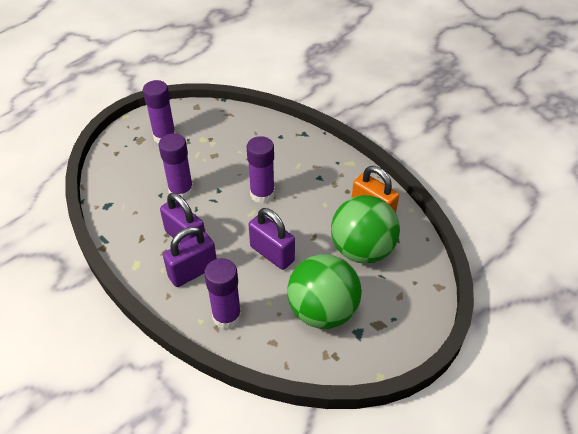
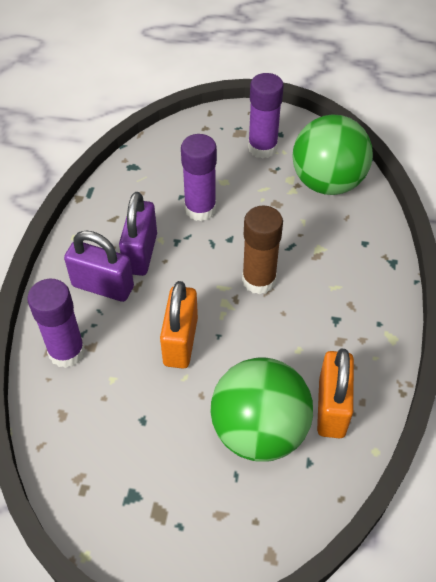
camera: 55 degrees right, 5 degrees up
(262, 194) = (259, 280): purple glue stick -> brown glue stick
(272, 254) = (180, 341): purple padlock -> orange padlock
(322, 311) = (136, 440): green ball -> green ball (327, 183)

